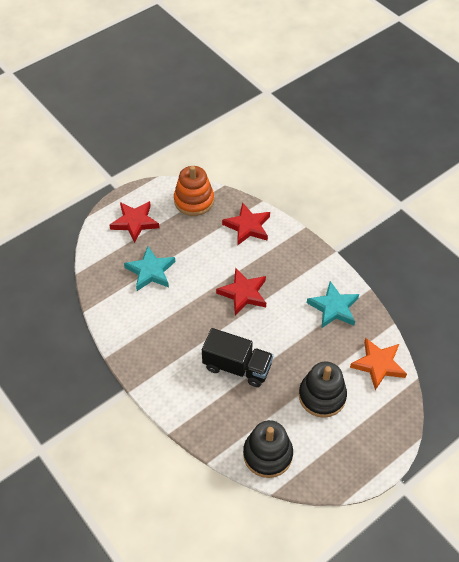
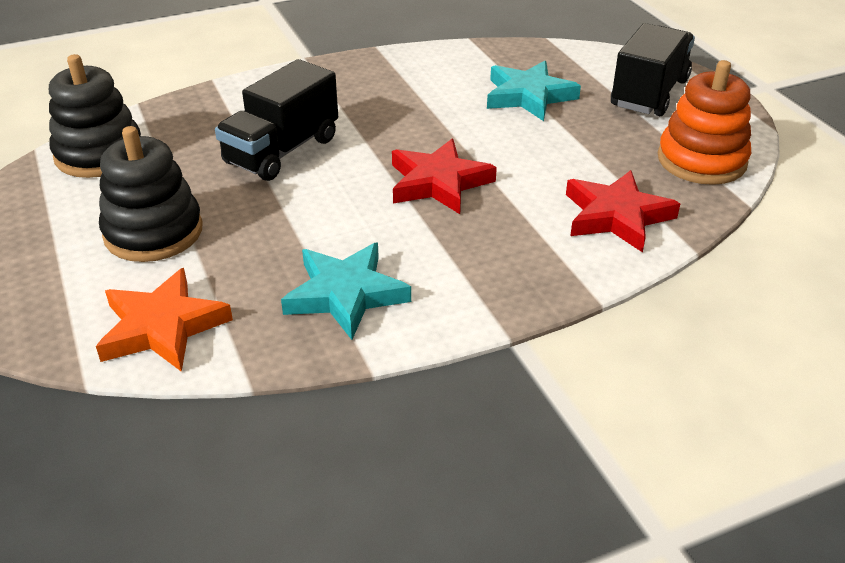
camera: 105 degrees right, 15 degrees down
(135, 222) = (649, 93): red star -> black truck

